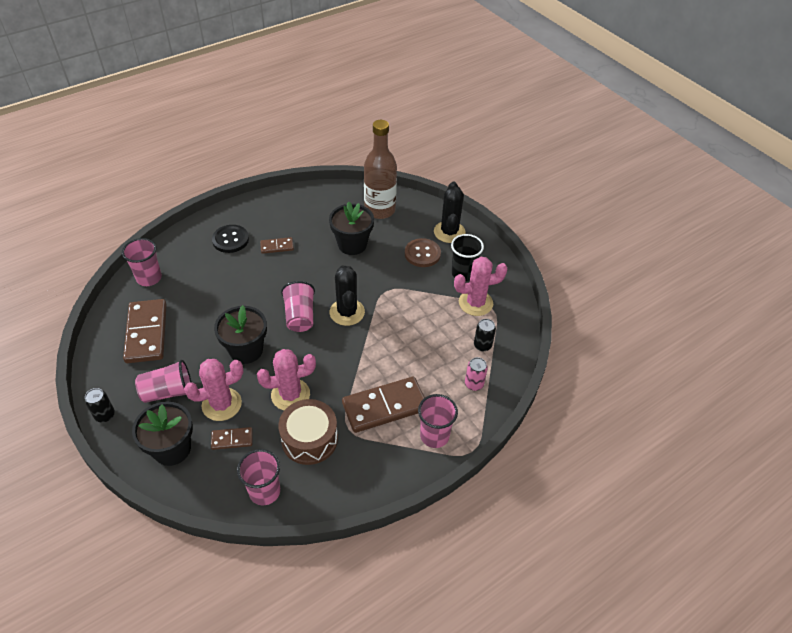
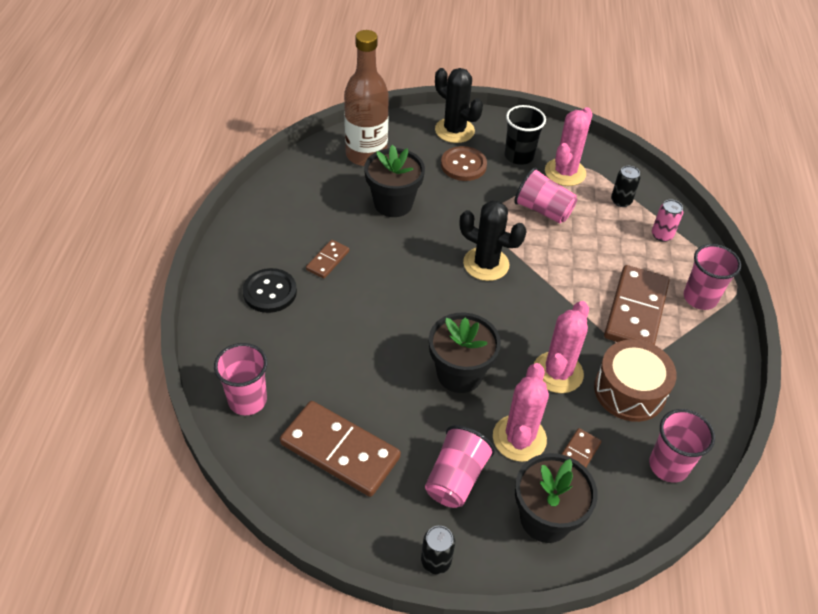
camera: 50 degrees left, 0 degrees up
(300, 316) = (454, 302): pink cup -> pink cup (543, 210)

